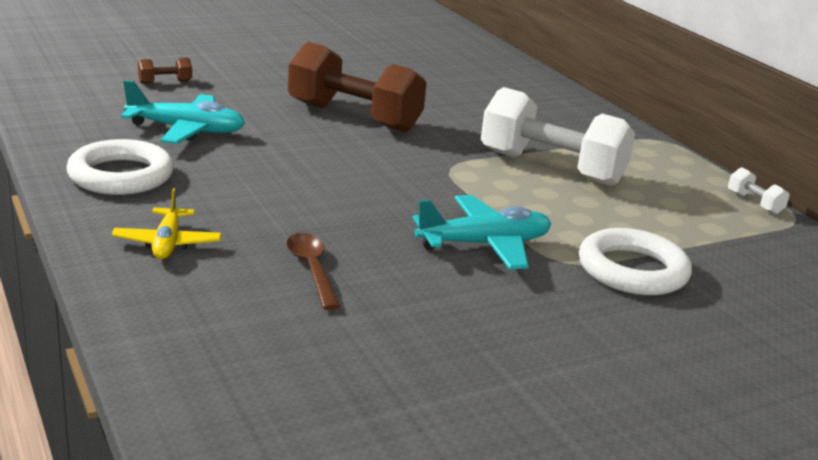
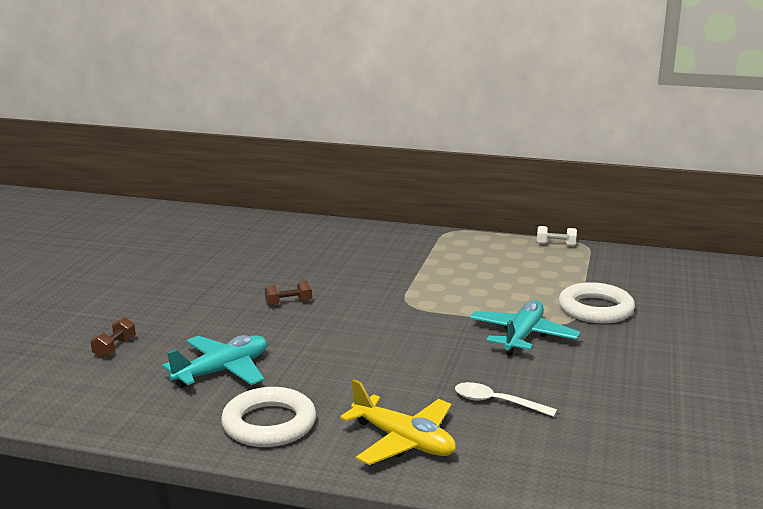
camera: 45 degrees left, 5 degrees down
(167, 243) = (403, 441): yellow plane -> yellow plane, size x1.52
(312, 269) = (496, 402): brown spoon -> white spoon
(354, 117) = (288, 303): brown dumbbell -> brown dumbbell, size x0.40
(551, 168) = (448, 276): white dumbbell -> none

